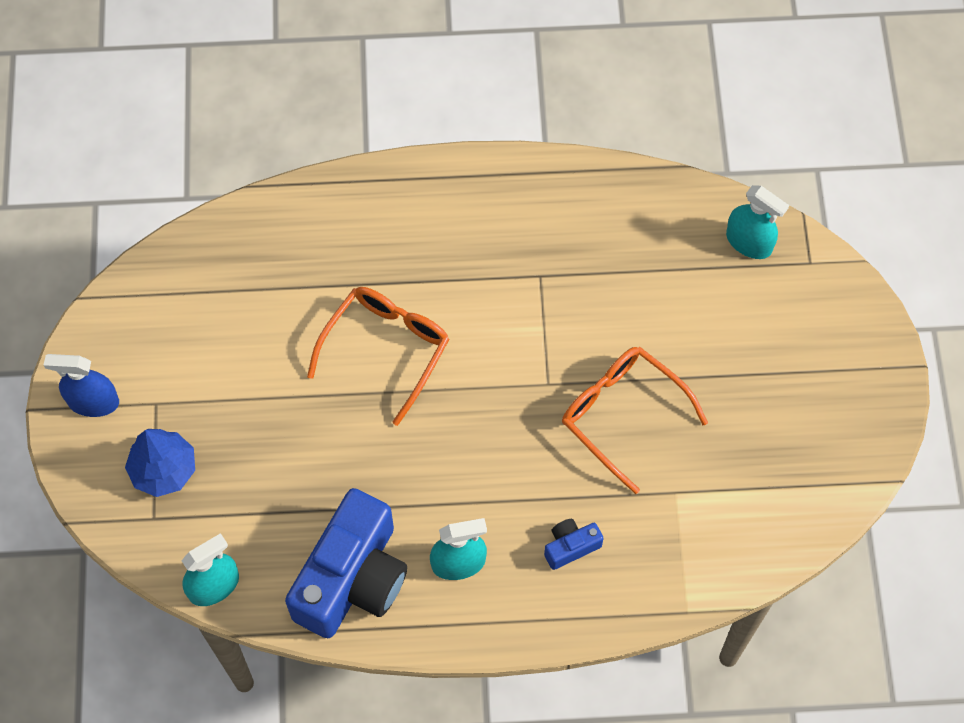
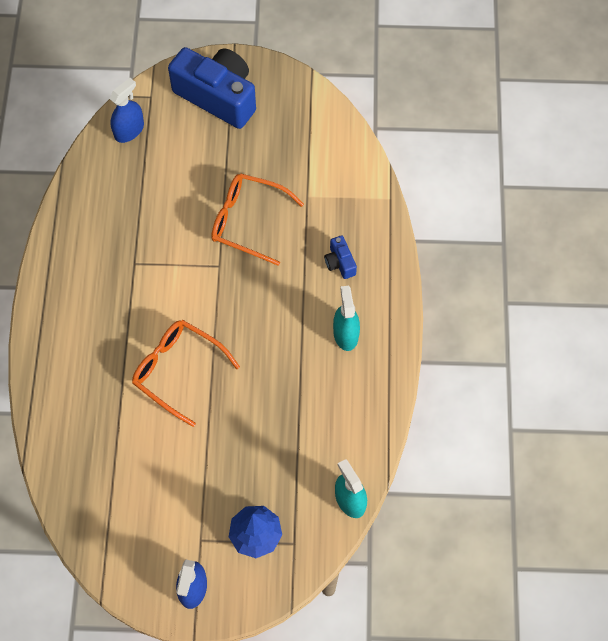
camera: 85 degrees left, 0 degrees up
(352, 578) = (351, 404): blue camera -> blue camera (218, 96)
(622, 415) = (248, 221): orange glasses -> orange glasses turned 60 degrees clockwise
(749, 242) = (129, 130): turquoise spray bottle -> blue spray bottle

